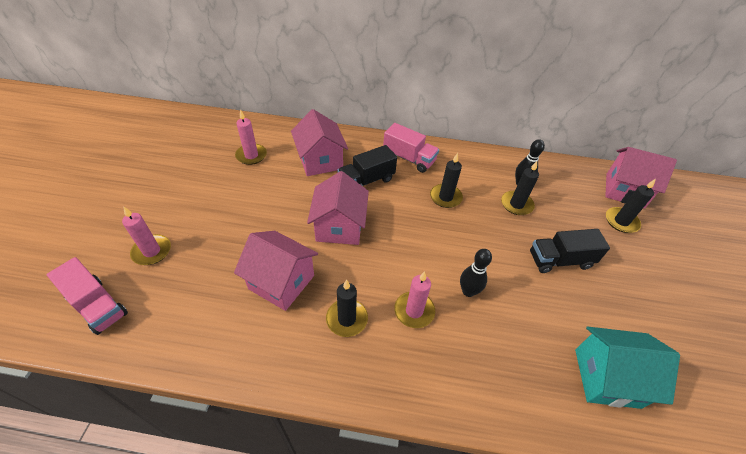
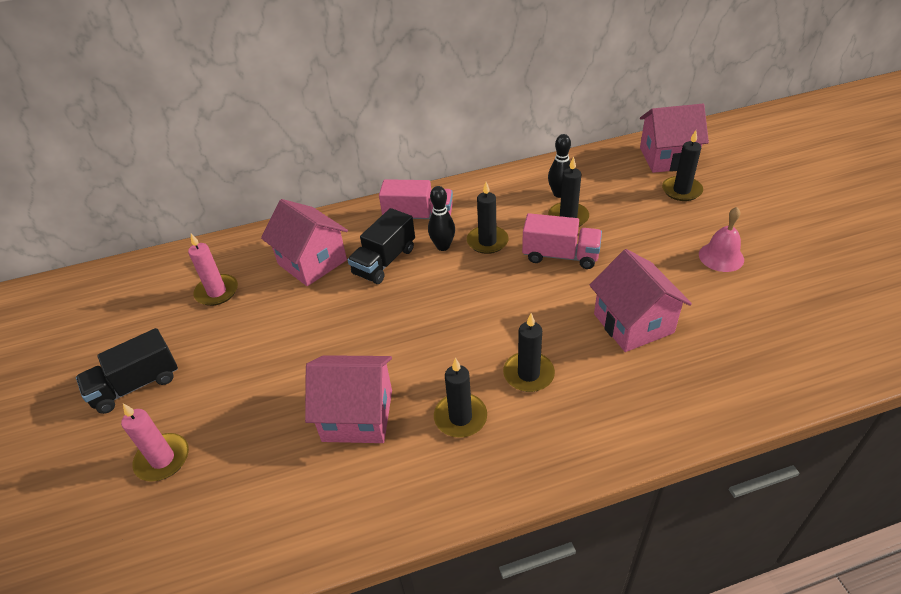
camera: 20 degrees left, 5 degrees down
(98, 306) = (135, 555): pink truck -> pink truck (560, 255)
(339, 227) = (386, 325): pink house -> pink house (633, 323)
(414, 311) = (528, 374): pink candle -> black candle
(468, 291) = (572, 328): black bowling pin -> black bowling pin (443, 246)
(560, 260) = (645, 255): black truck -> black truck (136, 385)
(606, 378) = (752, 345): turquoise house -> none
(623, 290) = (721, 257): none -> pink bell

